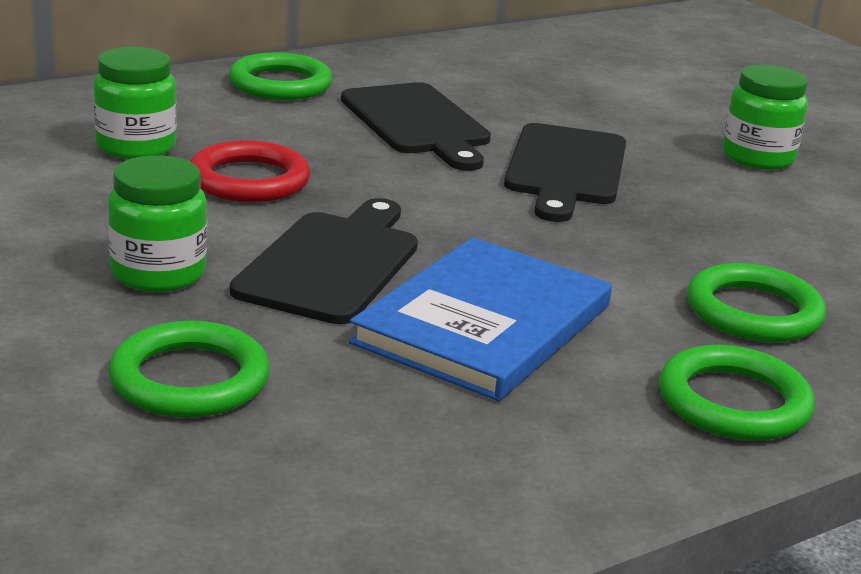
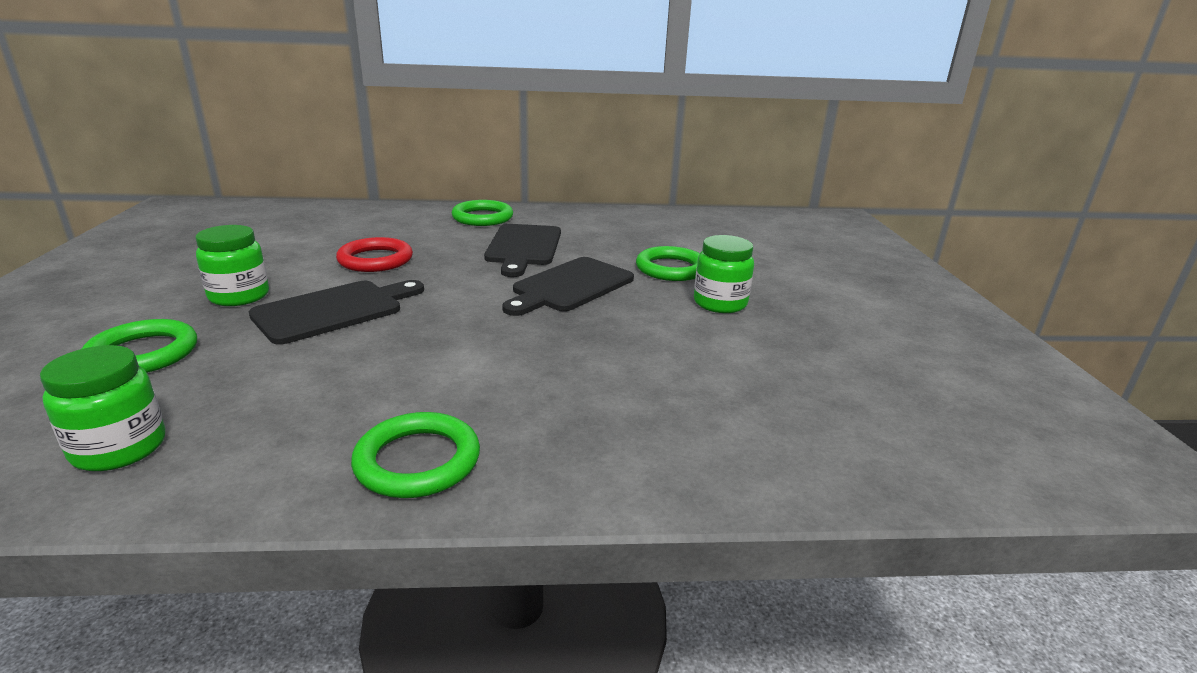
camera: 30 degrees right, 0 degrees up
(136, 147) = (351, 235): green jar -> green jar (119, 448)
(484, 324) = (352, 364): blue book -> none
(753, 312) = (543, 401): green ring -> green ring (671, 269)

